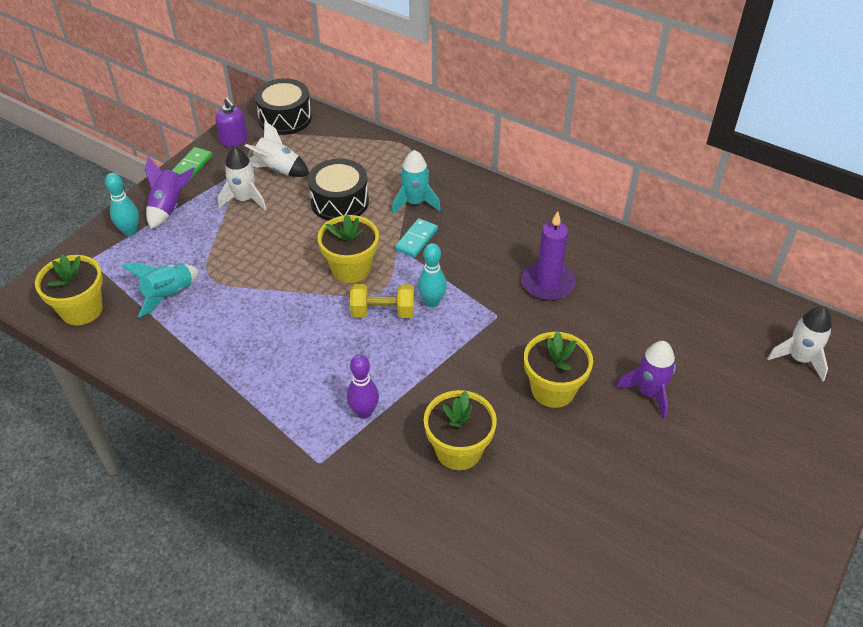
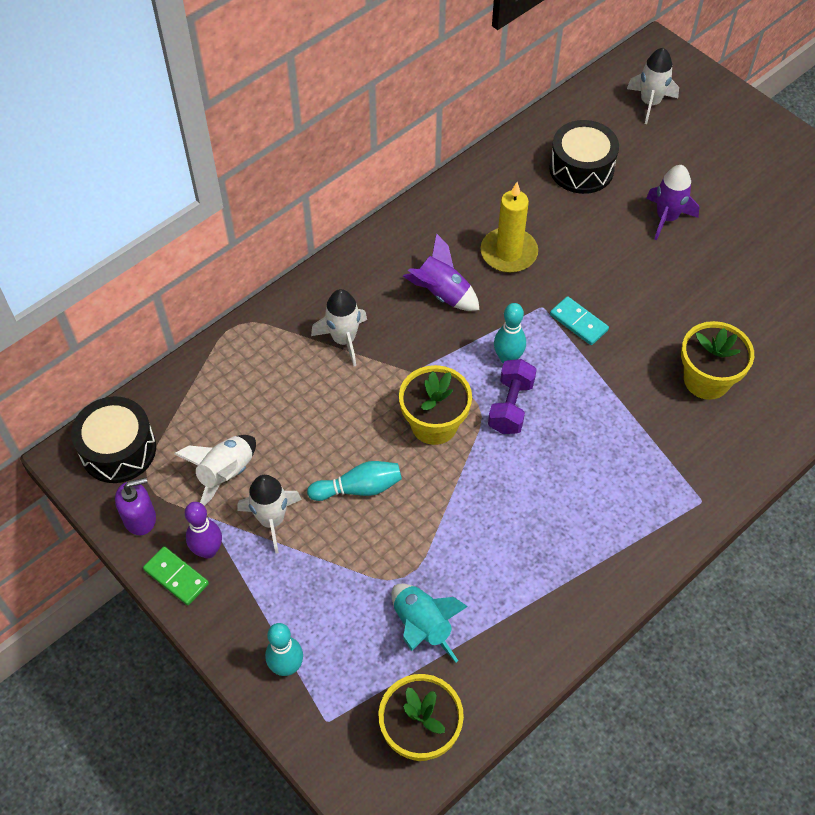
camera: 75 degrees left, 10 degrees up
(169, 207) = (255, 613): purple rocket -> purple rocket (442, 293)
(281, 238) = (358, 488): none -> turquoise bowling pin
(339, 202) = (314, 415): black drum -> black drum (581, 169)
(364, 412) = (645, 450): purple bowling pin -> purple bowling pin (208, 550)
(383, 312) = (510, 406): yellow dumbbell -> purple dumbbell
(415, 203) = (344, 339): turquoise rocket -> white rocket
(416, 239) = (406, 352): turquoise domino -> turquoise domino (578, 322)
(547, 283) = (508, 253): purple candle -> yellow candle
(553, 389) = (648, 287): yellow flower pot -> none

